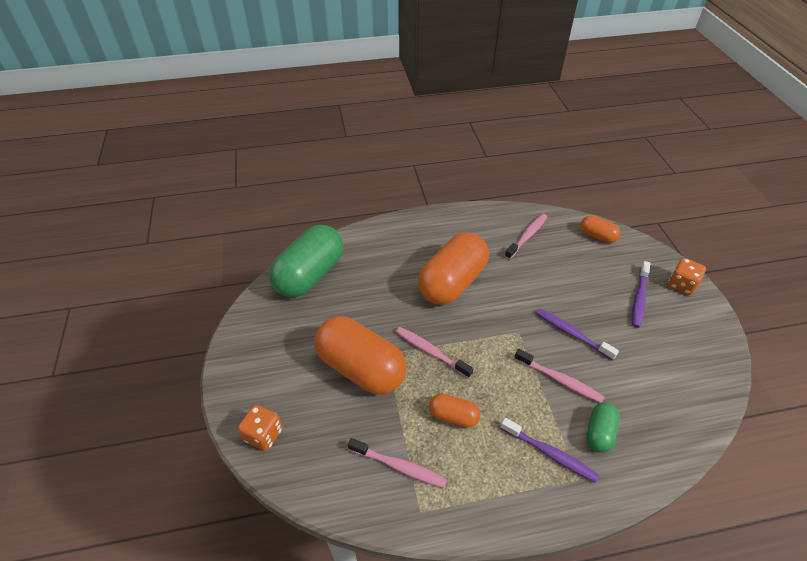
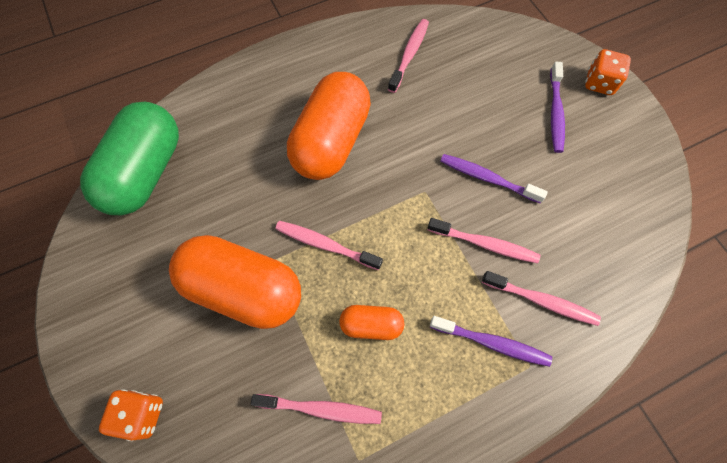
camera: 15 degrees left, 20 degrees up
(597, 236) = (492, 36): orange capsule -> none
(599, 433) = (541, 301): green capsule -> pink toothbrush

